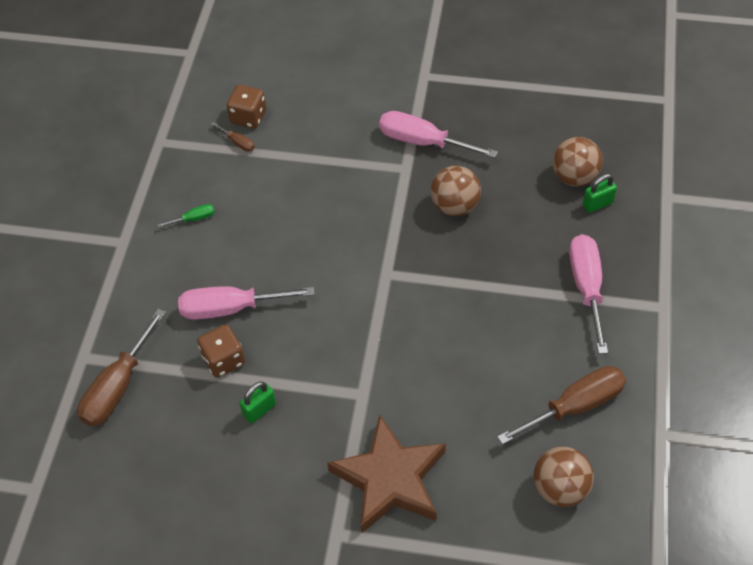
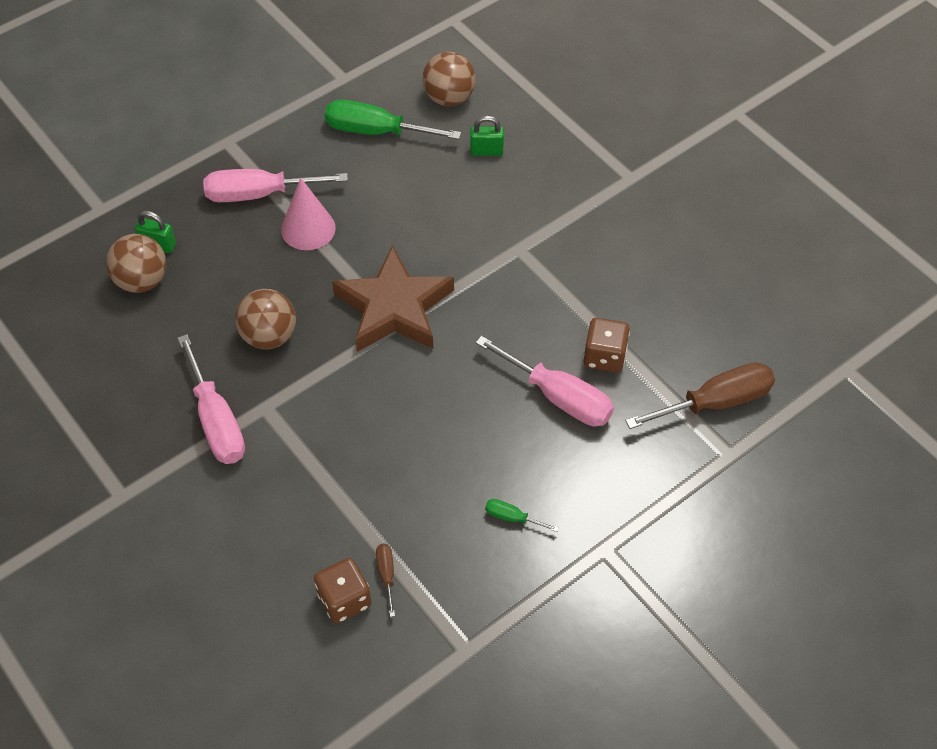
camera: 140 degrees left, 0 degrees up
(259, 410) = (610, 296): green padlock -> green padlock (486, 151)
(390, 479) = (558, 182): brown star -> brown star (394, 308)
(522, 290) = (308, 229): none -> pink cone
(575, 406) = (376, 131): brown screwdriver -> green screwdriver
(586, 287) = (259, 194): pink screwdriver -> pink screwdriver turned 45 degrees clockwise

